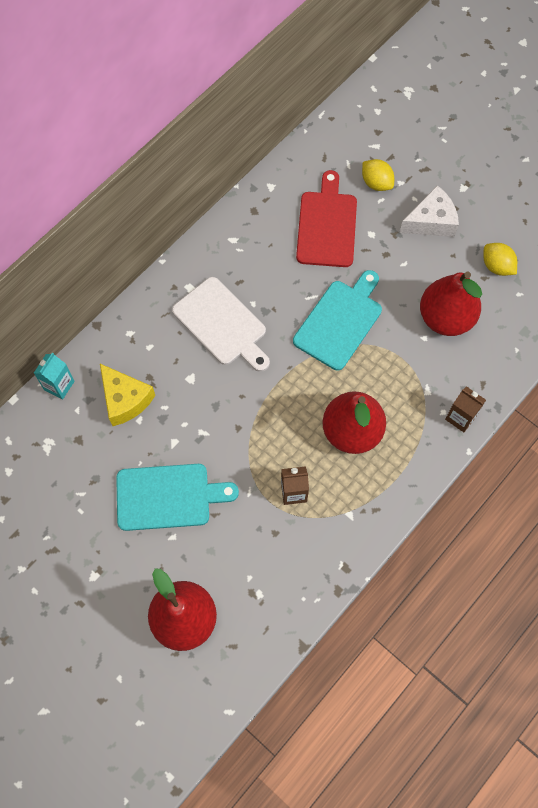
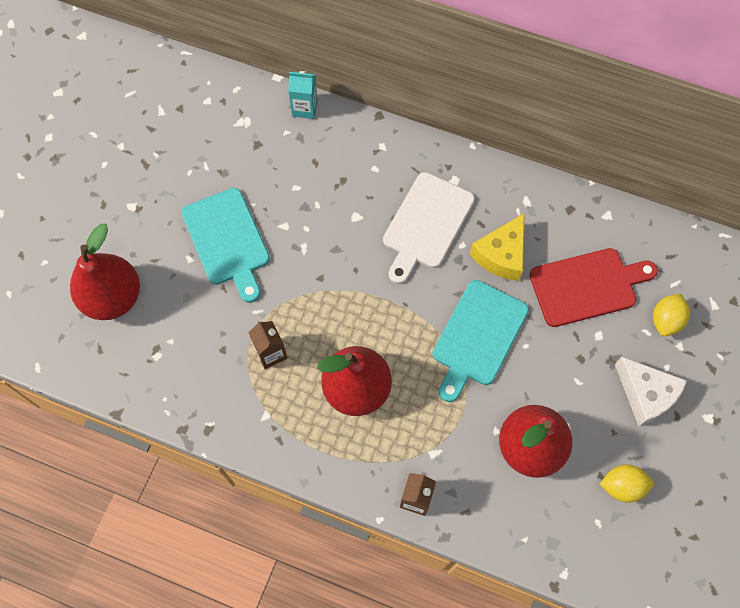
camera: 70 degrees right, 0 degrees up
(125, 399) = (311, 168): yellow cheese -> yellow cheese (501, 255)
(340, 321) = (478, 337): turquoise cutting board -> turquoise cutting board turned 105 degrees clockwise
(497, 266) = (622, 486): yellow lemon -> yellow lemon turned 60 degrees clockwise

